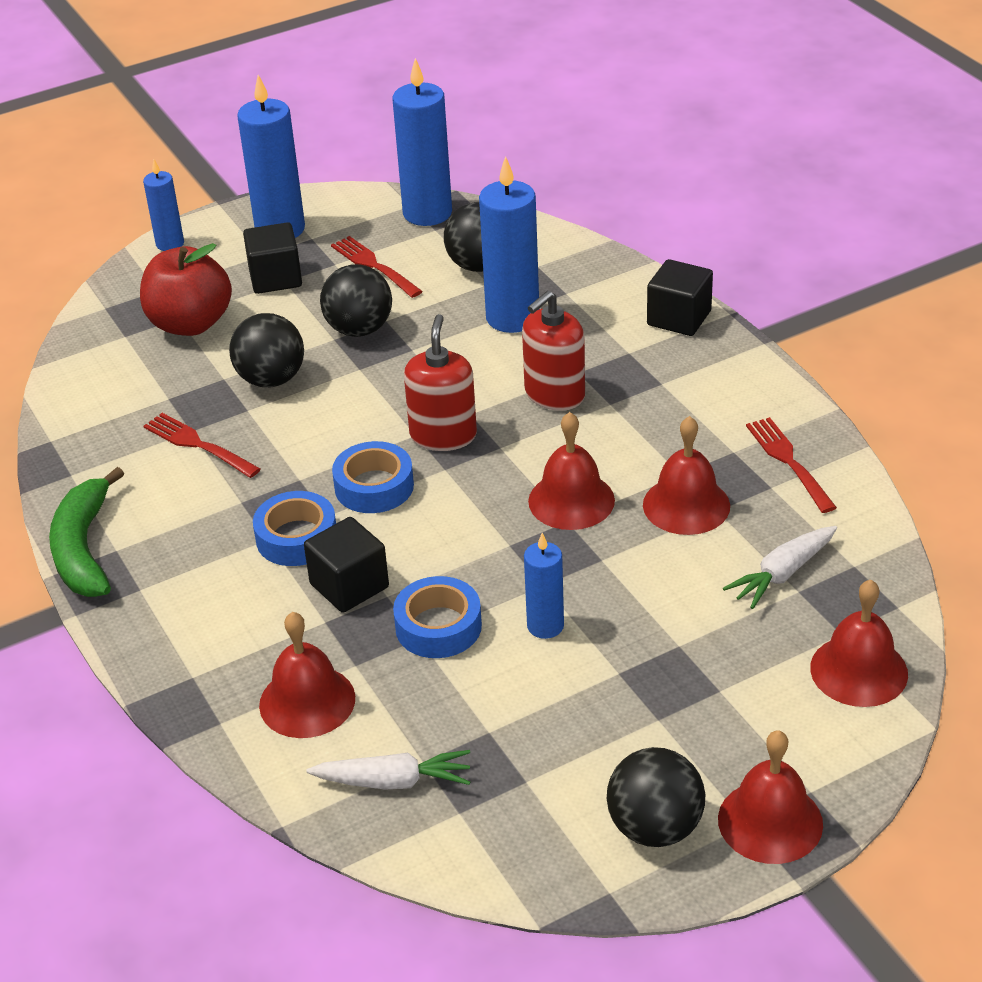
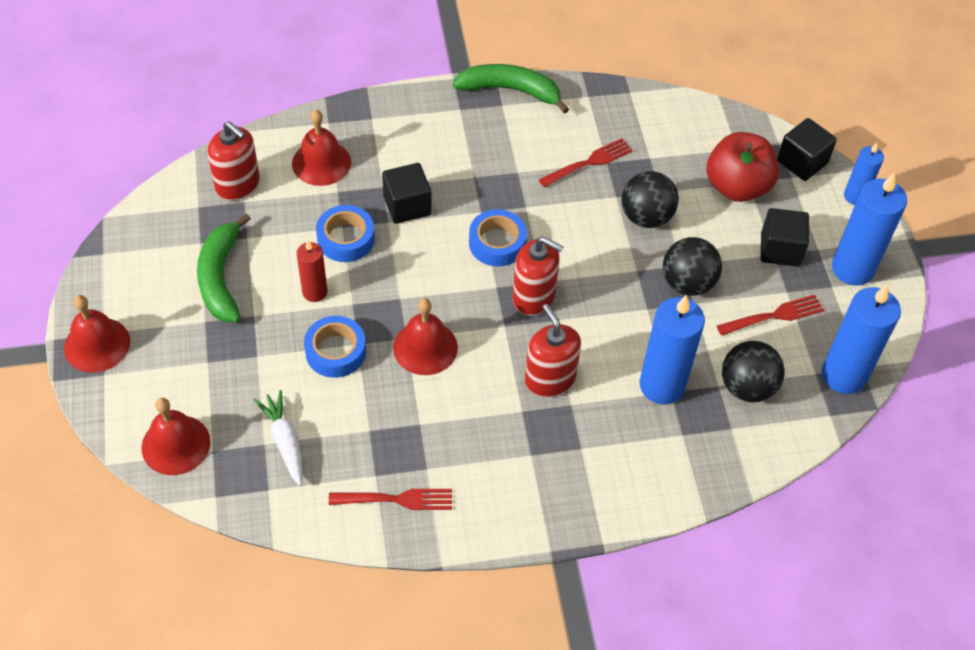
camera: 105 degrees right, 15 degrees up
(296, 538) = (466, 191): blue tape -> blue tape (335, 351)
(394, 781) = (238, 185): white carrot -> red soap dispenser
(545, 626) = (314, 292): blue candle -> red candle
(575, 732) = (220, 277): none -> green banana
(655, 827) = (129, 289): black ball -> none
(679, 318) = (612, 502): black cube -> black cube (802, 162)
(686, 505) = (384, 413): red bell -> none

